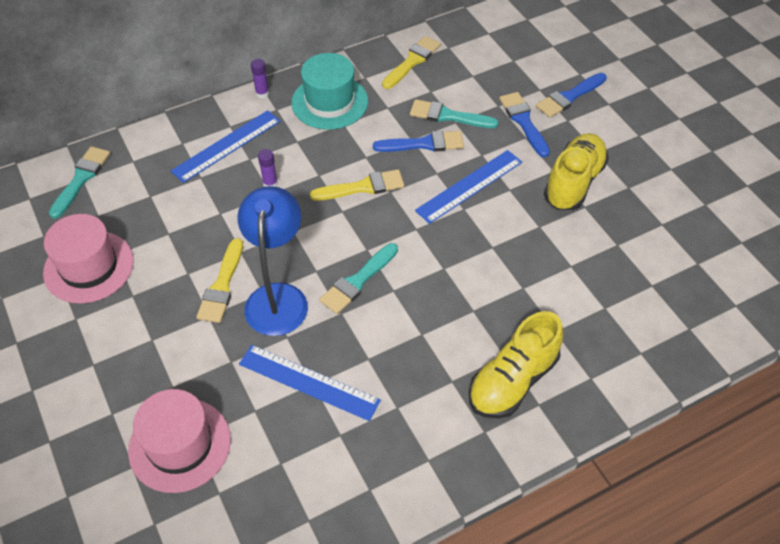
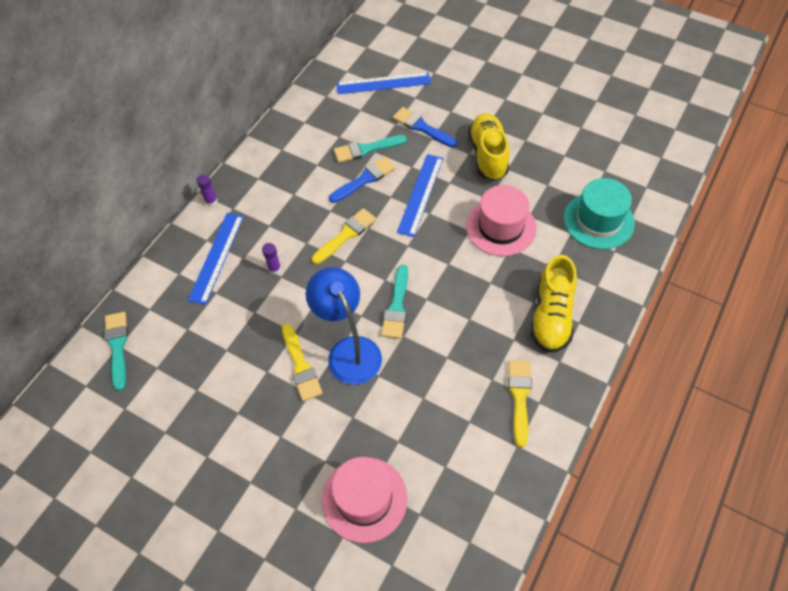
camera: 30 degrees left, 5 degrees up
(89, 267) = (183, 411): pink hat -> pink hat (501, 227)
(309, 382) = (419, 398): blue ruler -> blue ruler (383, 83)
(329, 102) = (270, 182): turquoise hat -> turquoise hat (598, 220)
(412, 61) = (307, 119): yellow brush -> yellow brush (519, 397)
(569, 97) = (439, 93): blue brush -> none

